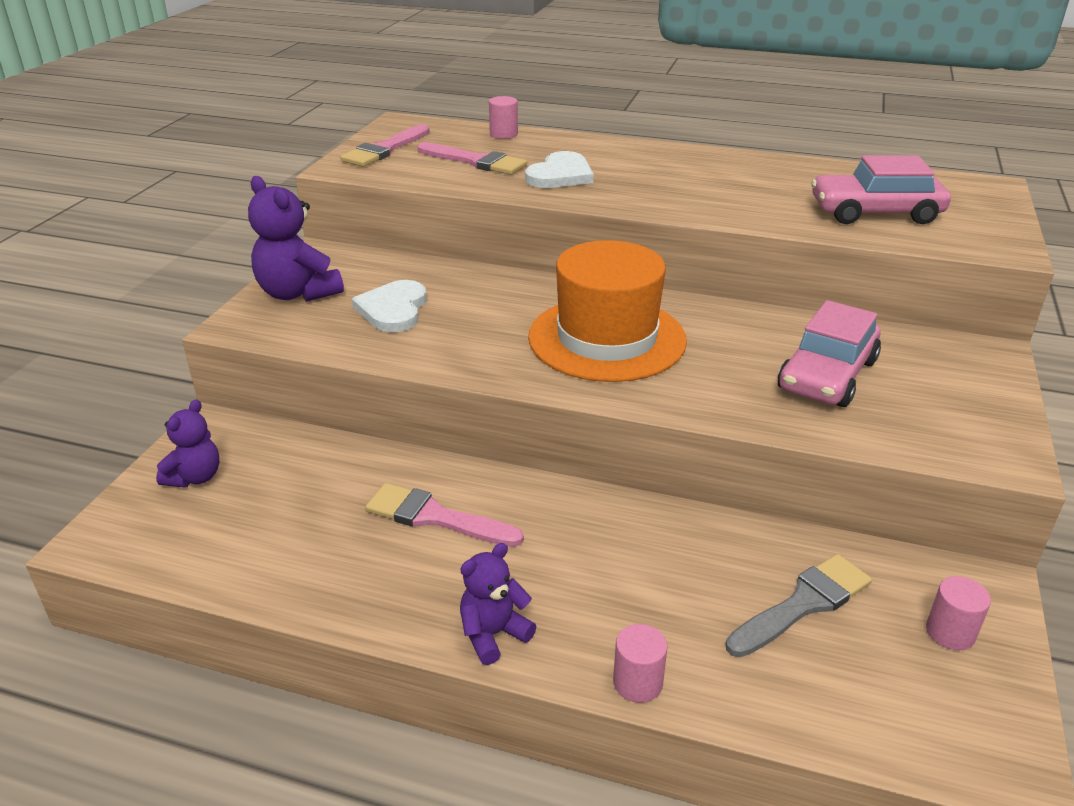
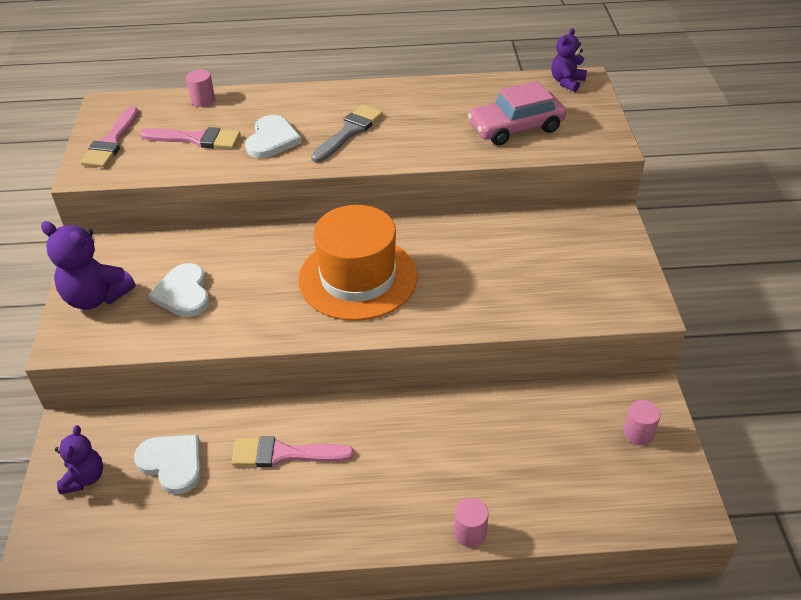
camera: 20 degrees left, 10 degrees up
(299, 490) = (172, 463): none -> white heart
(493, 634) = (365, 530): purple teddy bear -> purple teddy bear (567, 82)
(803, 604) = (549, 442): grey brush -> grey brush (349, 132)
(827, 375) = (518, 270): pink car -> none

